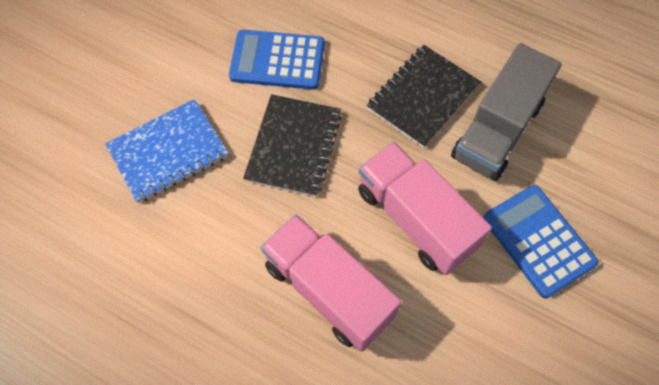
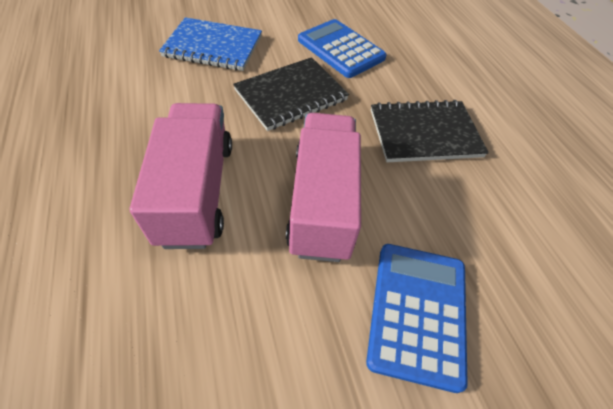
camera: 40 degrees right, 10 degrees down
(497, 131) = (468, 198): grey truck -> none

